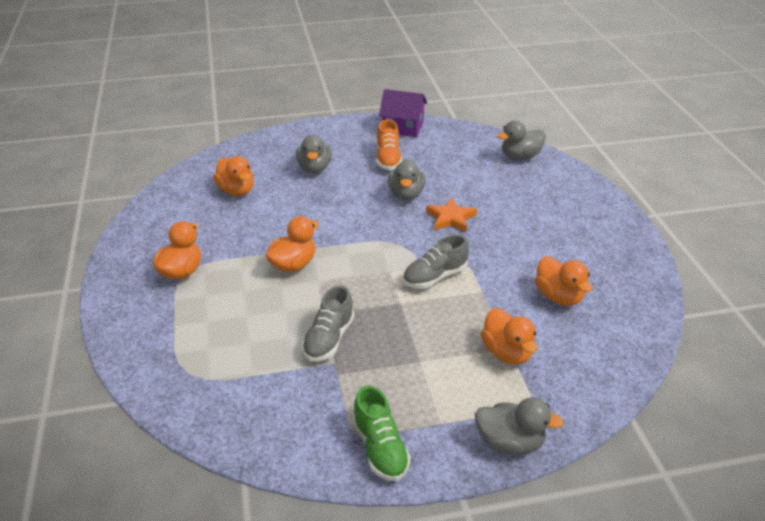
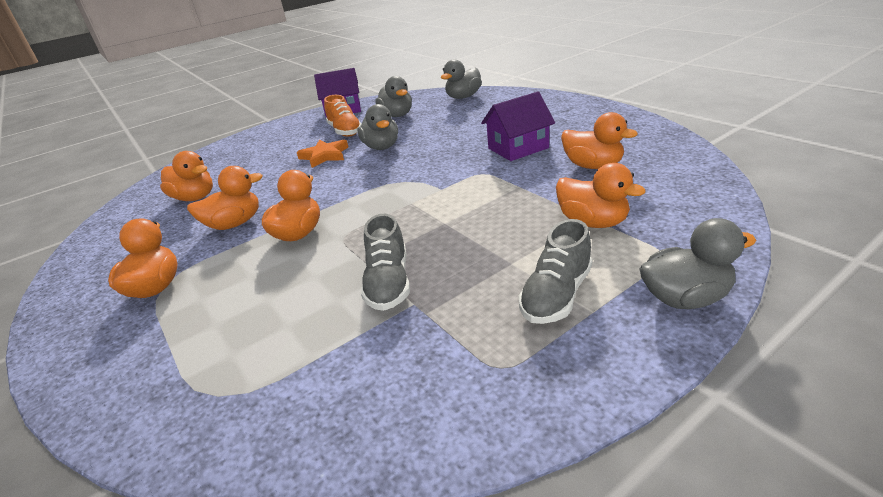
camera: 20 degrees left, 5 degrees down
(254, 233) = (234, 224): none -> orange duck
(314, 168) = (274, 157): grey duck -> grey duck (397, 115)
(380, 448) = (546, 371): green shoe -> none
(435, 277) = (462, 192): grey shoe -> grey shoe (556, 295)
(451, 218) = (439, 149): orange star -> orange star (325, 156)
(515, 248) = (518, 148): none -> purple house

